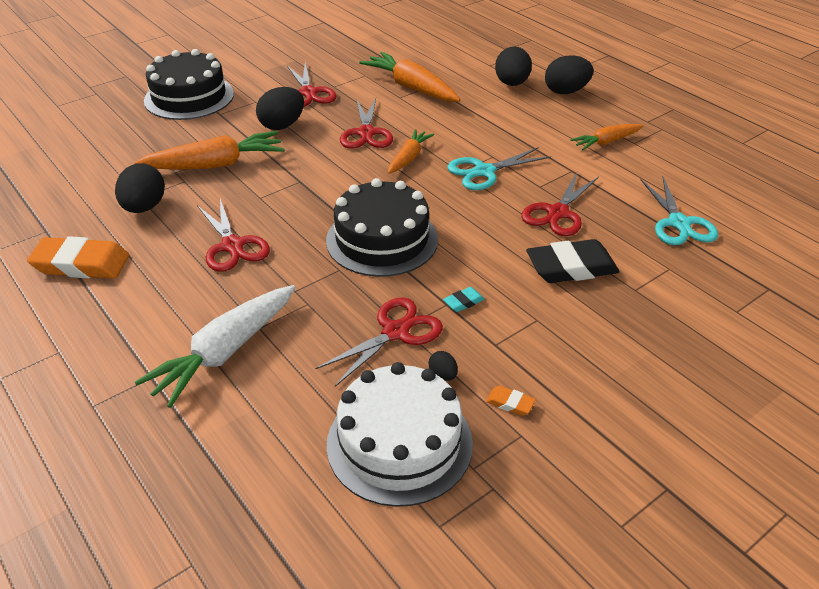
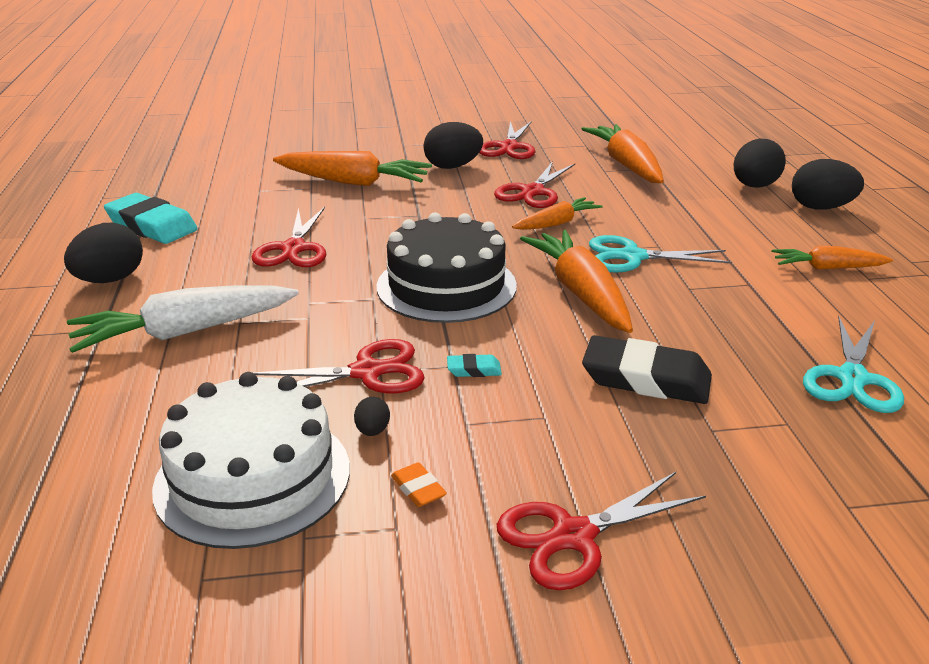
camera: 30 degrees right, 10 degrees down
(81, 264) = (152, 226): orange eraser -> turquoise eraser
(144, 207) = (253, 198): black egg -> black egg (110, 280)
(189, 97) = (389, 127): black cake -> none
(477, 214) = (581, 293): none -> orange carrot
(558, 213) = (685, 320): red scissors -> red scissors (573, 536)

